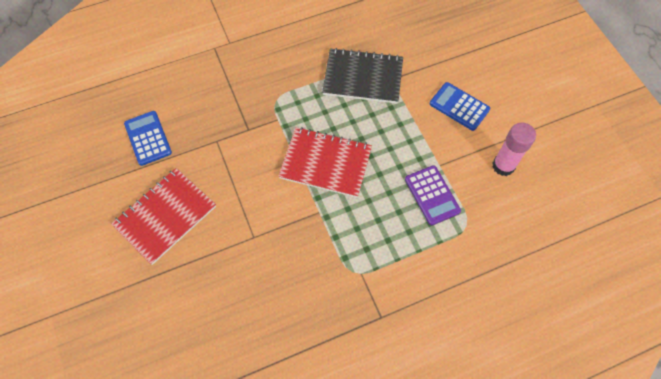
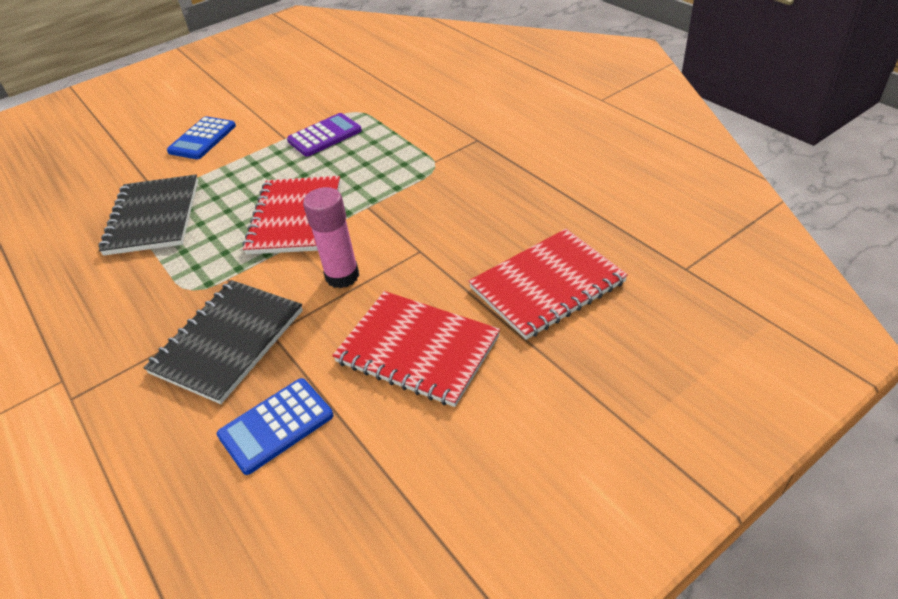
camera: 100 degrees left, 20 degrees down
(181, 310) = (547, 285): none -> red notebook
(220, 118) = (228, 341): none -> black notebook
(503, 166) = (279, 102): pink glue stick -> pink glue stick (342, 276)

